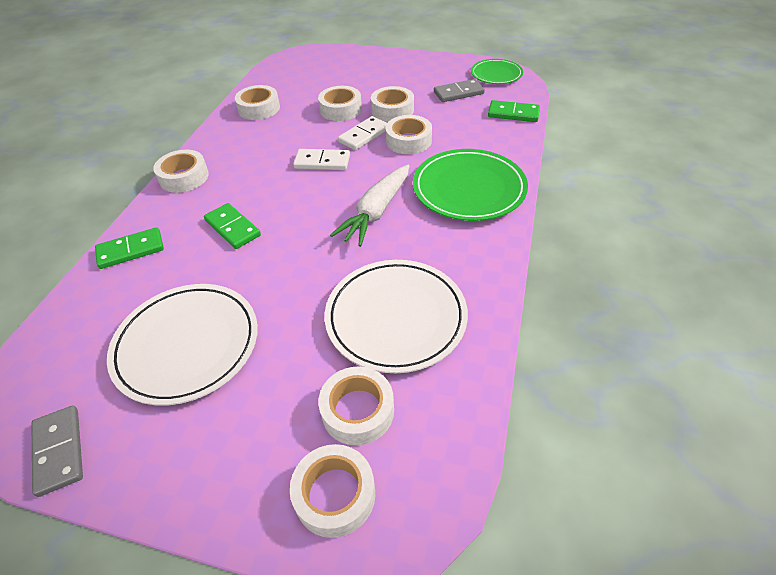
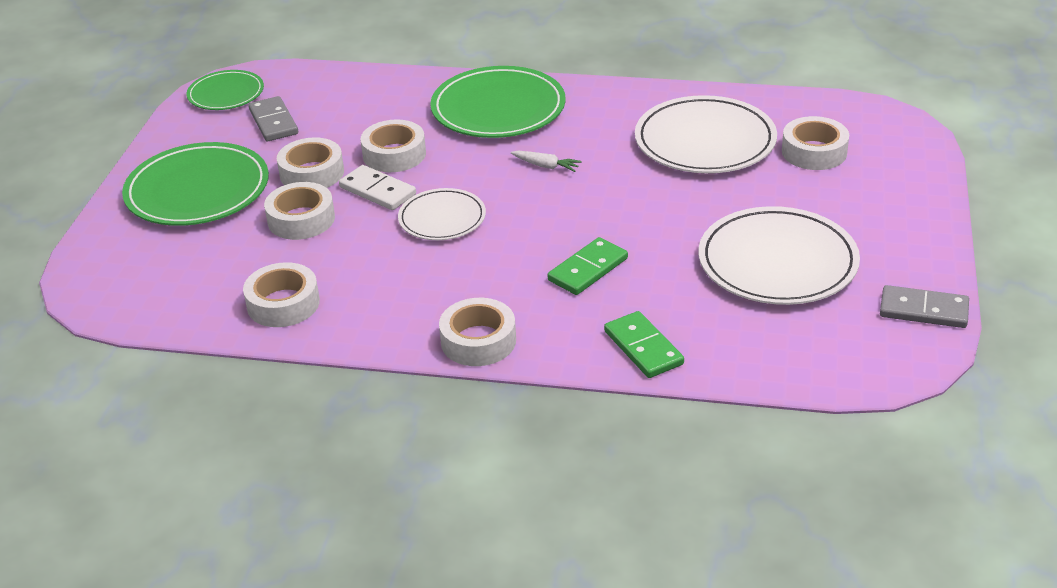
camera: 95 degrees left, 10 degrees down
(59, 451) = (923, 310): grey domino -> grey domino turned 45 degrees clockwise
(322, 162) = (442, 218): white domino -> white plate
(335, 494) = (891, 154): white tape -> none
(376, 212) = (546, 166): white carrot -> white carrot, size x0.47
(383, 74) = (197, 190): none -> green plate
(513, 114) = (337, 81): green domino -> none

